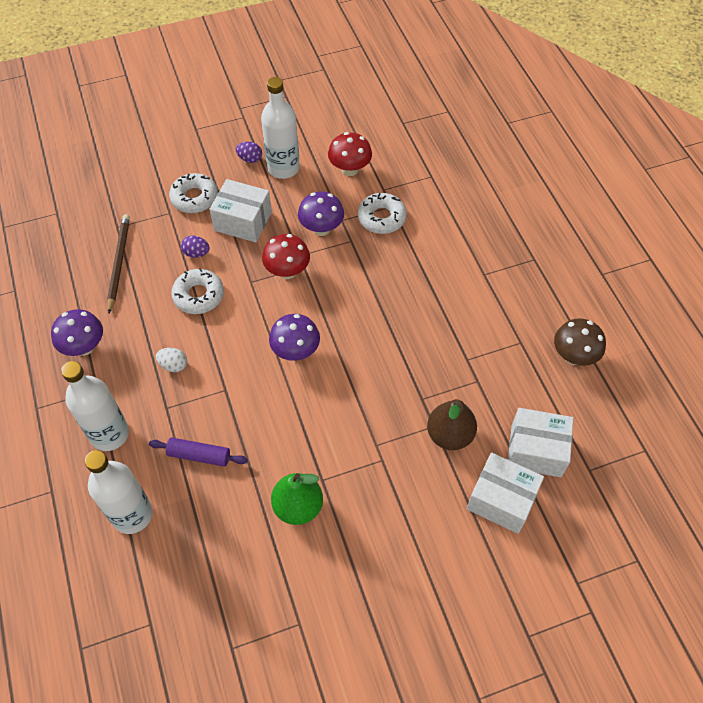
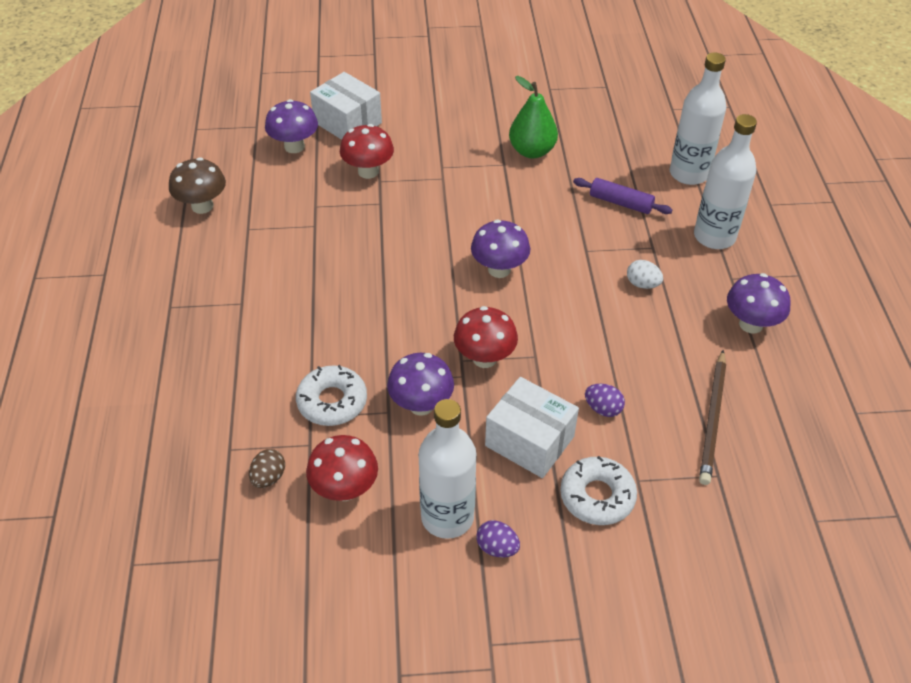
camera: 165 degrees left, 10 degrees down
(198, 295) = (605, 353): white donut -> none
(398, 166) = (268, 477): none -> brown egg
(449, 435) = (368, 171): brown pear -> red mushroom
(536, 450) = (294, 146): white box -> purple mushroom

